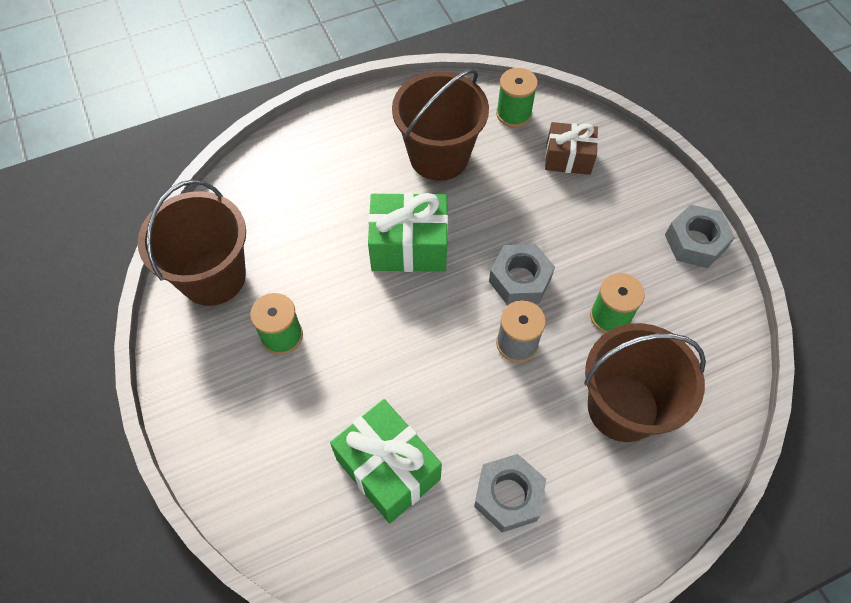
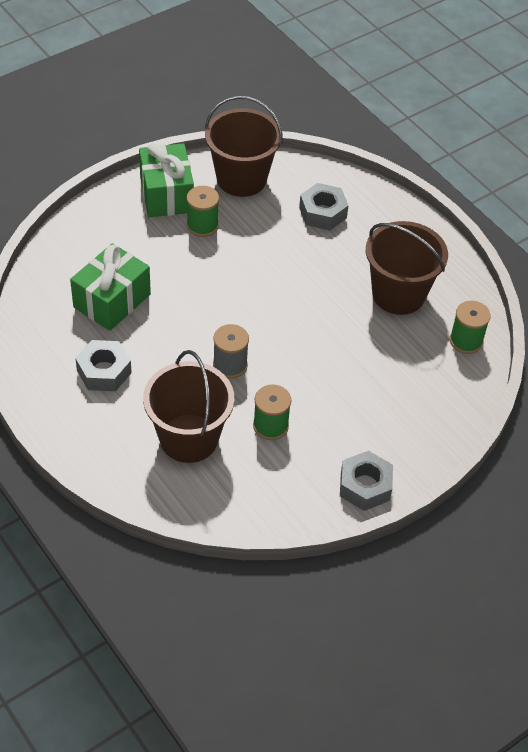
camera: 75 degrees right, 10 degrees down
(409, 246) = (301, 287): green gift -> green gift (166, 194)
(520, 280) = (289, 361): grey nut -> grey nut (323, 213)
(568, 158) = (428, 385): brown gift -> none

